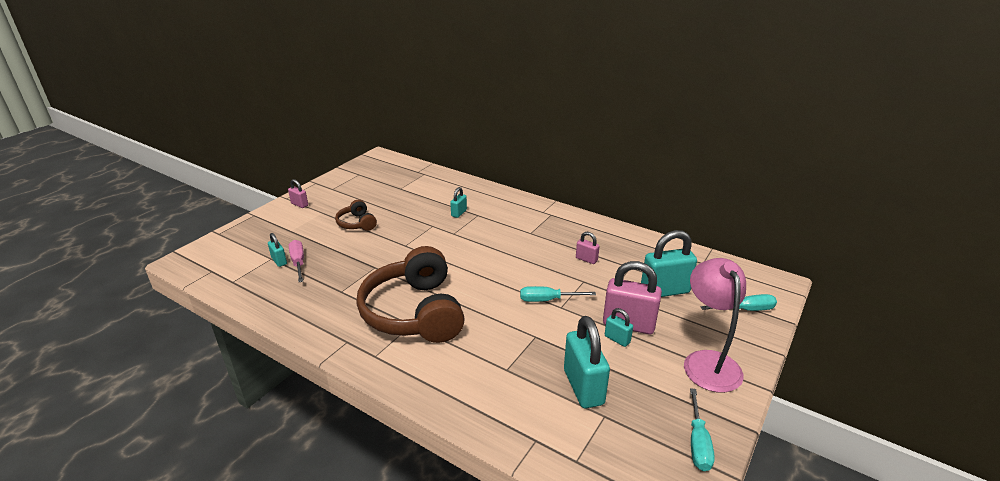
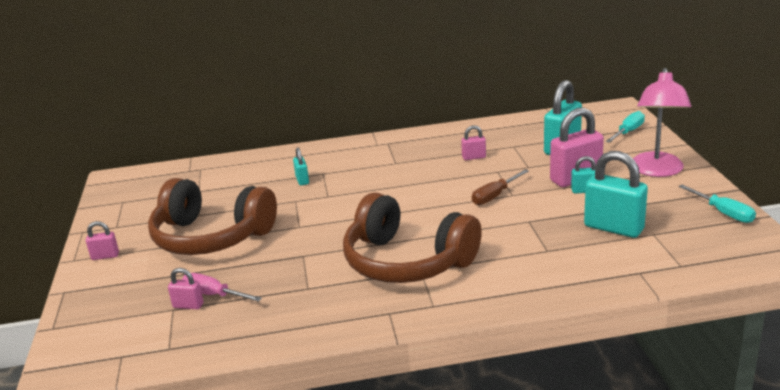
camera: 40 degrees left, 5 degrees down
(279, 261) = (188, 305): turquoise padlock -> pink padlock
(357, 223) = (211, 237): brown headphones -> brown headphones, size x2.18
(547, 300) = (494, 196): turquoise screwdriver -> brown screwdriver
(708, 361) = (657, 171): pink lamp -> pink lamp turned 120 degrees counterclockwise

